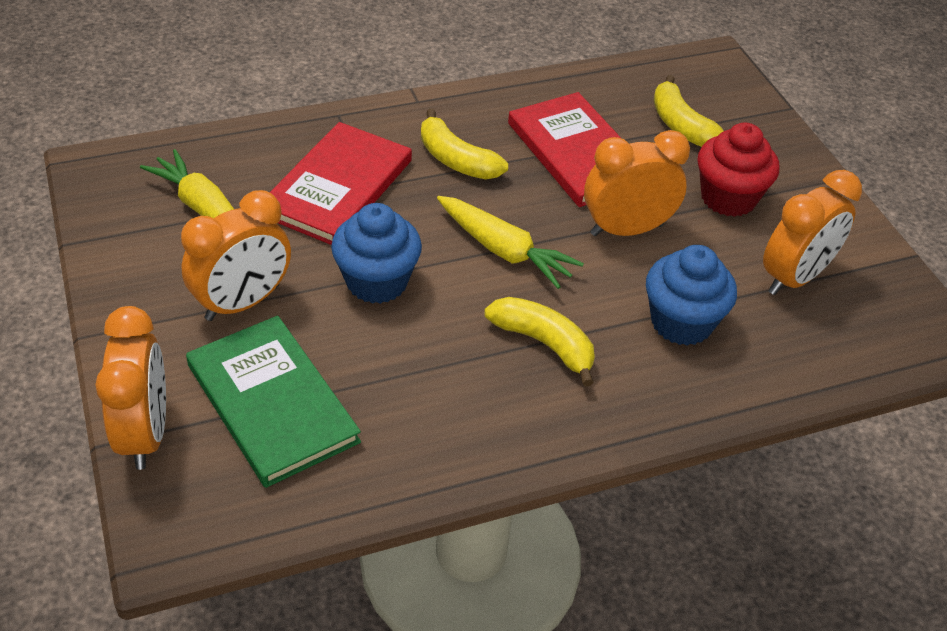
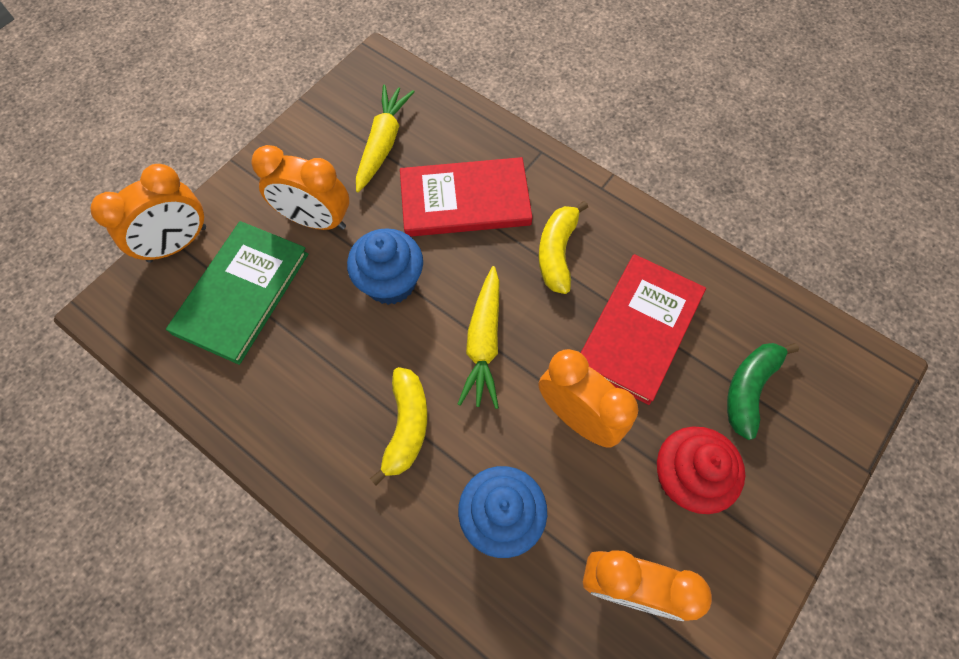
camera: 60 degrees right, 20 degrees up
(681, 125) = (749, 389): yellow banana -> green banana

